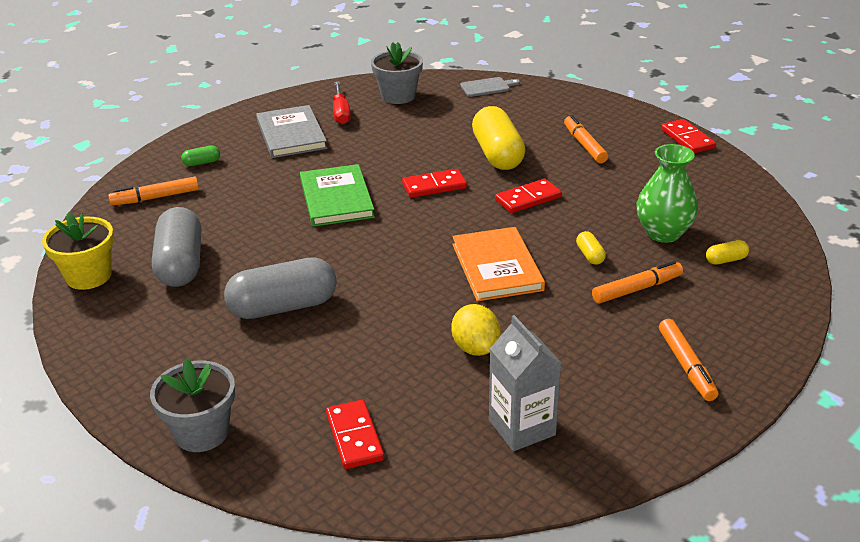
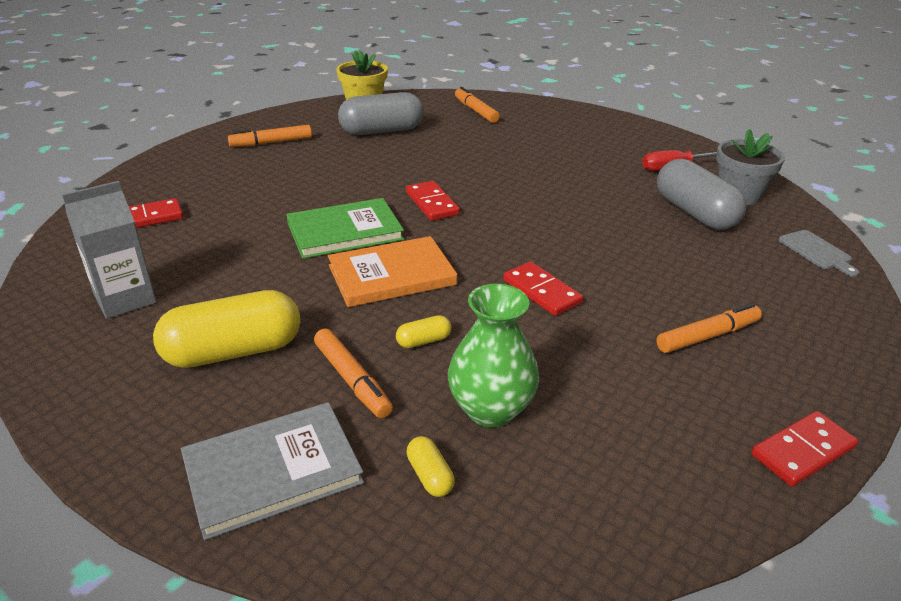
camera: 80 degrees right, 0 degrees up
(202, 163) = (538, 120): green capsule -> none
(202, 432) = (174, 162): grey flower pot -> none
(283, 307) = (323, 174): grey capsule -> grey capsule (694, 213)
(291, 134) = (611, 149): grey book -> grey book (272, 471)
(336, 198) = (500, 180): green book -> green book (345, 231)
(434, 186) = (545, 229): red domino -> red domino (432, 203)
(475, 348) = (251, 268): yellow lemon -> none
(497, 154) = (639, 266): yellow capsule -> yellow capsule (233, 351)
(686, 366) = (189, 418): orange marker -> orange marker (271, 142)

